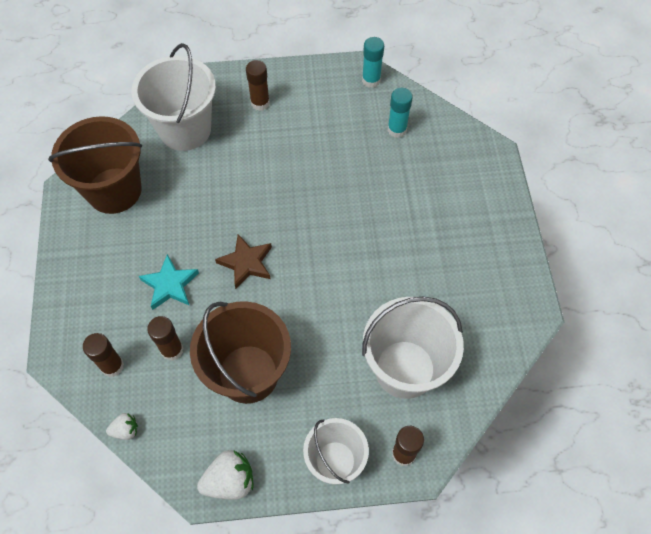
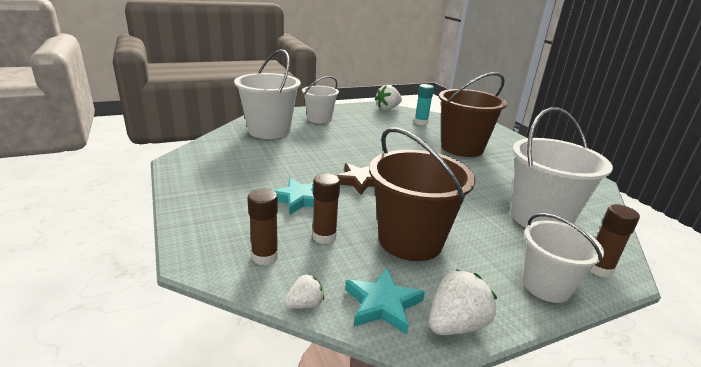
camera: 20 degrees left, 35 degrees down
(114, 190) = (221, 159): brown bucket -> brown bucket (462, 148)
(184, 445) = (382, 304): none -> turquoise star
(260, 103) = (319, 119): brown glue stick -> white bucket
(371, 80) = (387, 108): turquoise glue stick -> white strawberry

